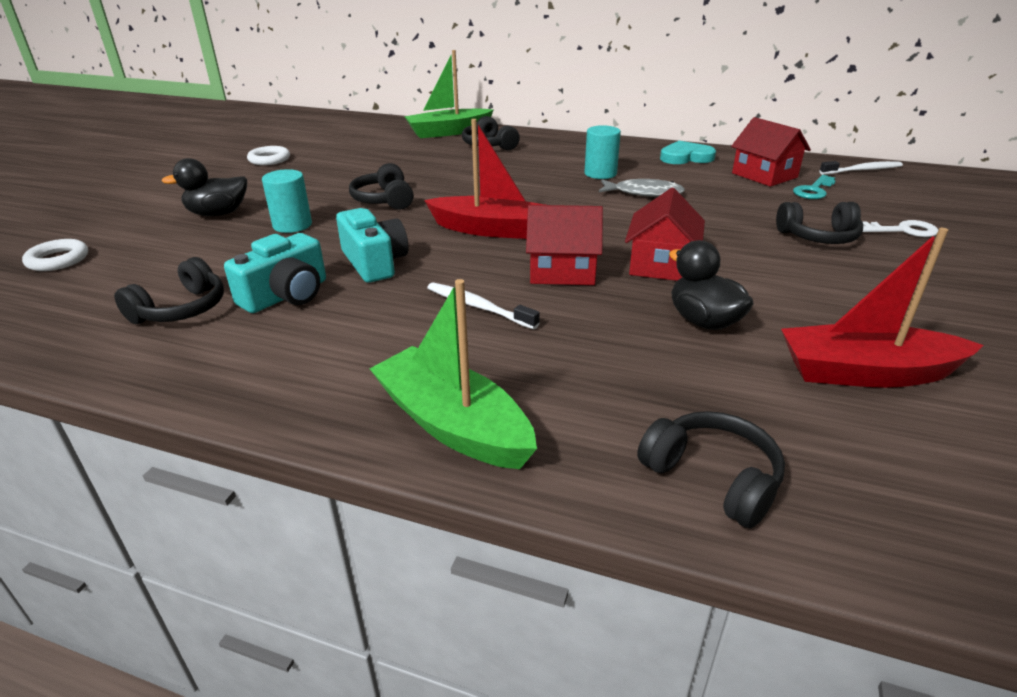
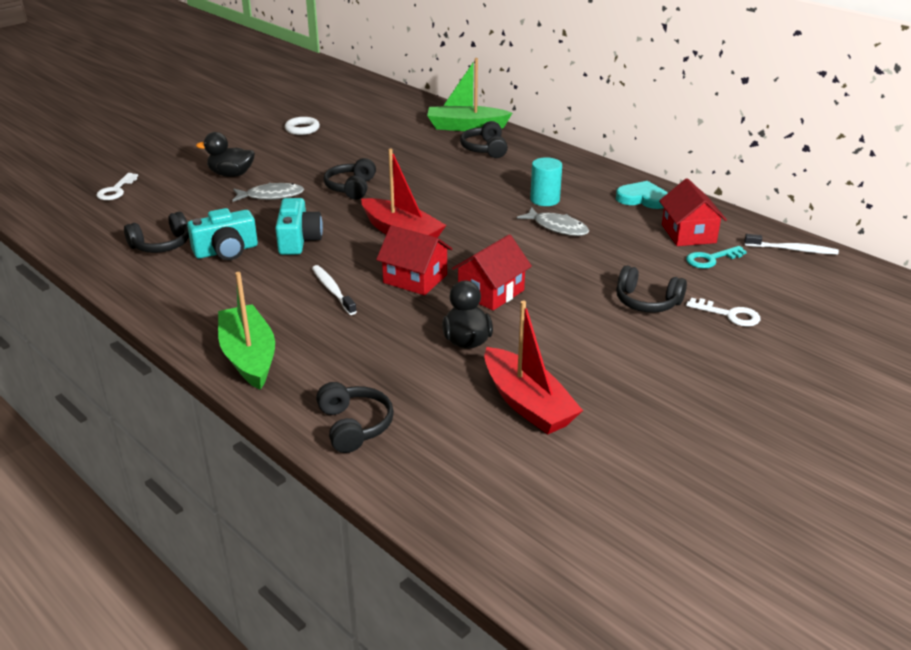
camera: 25 degrees right, 0 degrees up
(58, 260) = (116, 190): white ring -> white key
(292, 225) = (271, 196): turquoise cylinder -> grey fish
(866, 373) = (527, 403): red boat -> red boat turned 150 degrees counterclockwise

